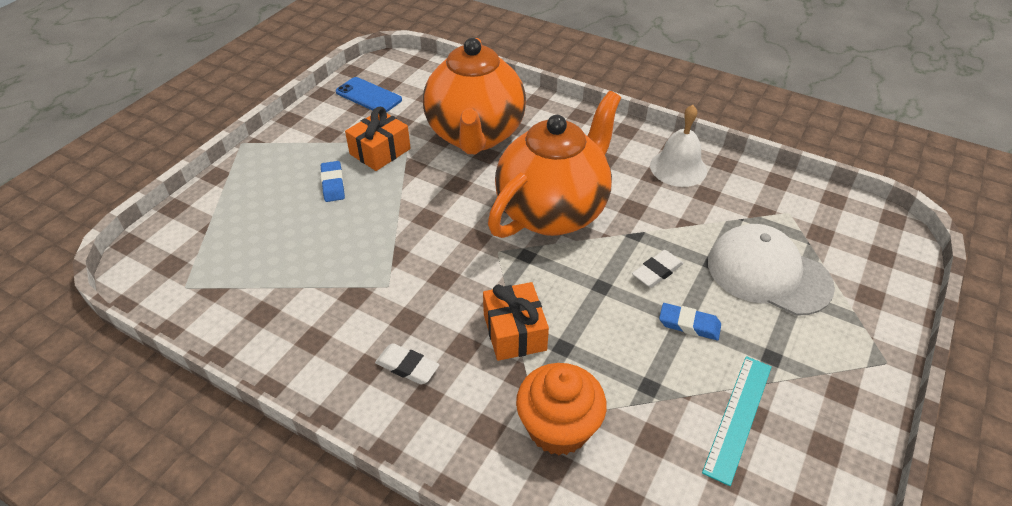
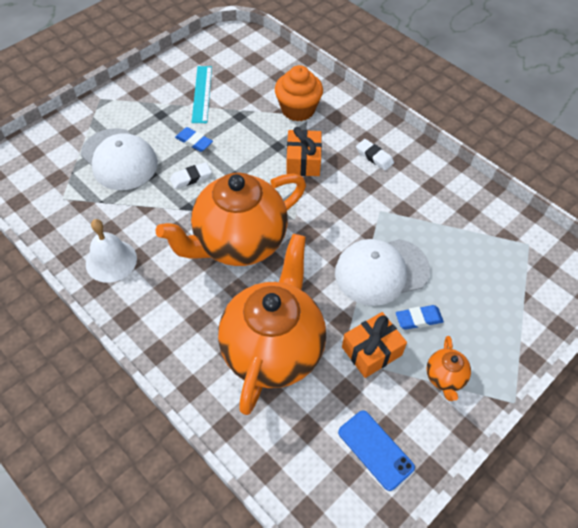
camera: 165 degrees left, 10 degrees up
(307, 146) = (445, 378): none -> orange teapot
(333, 184) = (418, 319): blue eraser -> blue eraser turned 75 degrees clockwise
(378, 218) = (381, 271): none -> white cap
(738, 417) = (202, 94): turquoise ruler -> turquoise ruler turned 45 degrees counterclockwise

